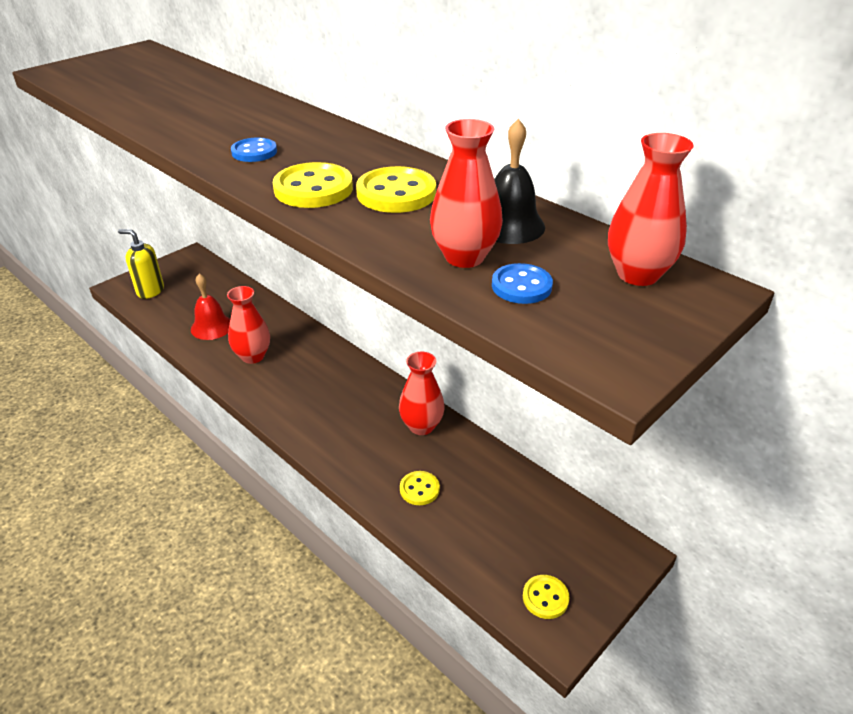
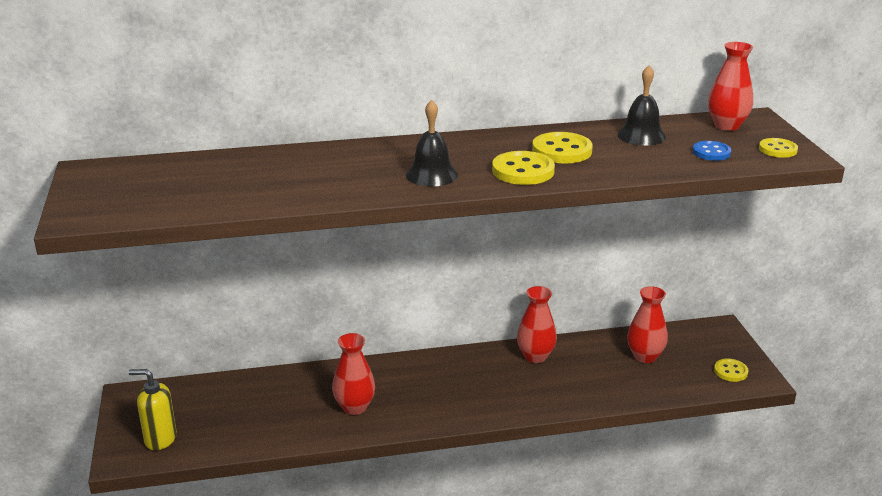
camera: 55 degrees left, 10 degrees down
(150, 291) = (160, 439): yellow soap dispenser -> yellow soap dispenser turned 45 degrees clockwise
(211, 327) = (278, 417): red bell -> none
(254, 152) = (431, 175): blue button -> black bell
(419, 489) = (599, 382): yellow button -> yellow button (777, 149)
(464, 257) = (665, 156): red vase -> red vase (645, 356)

